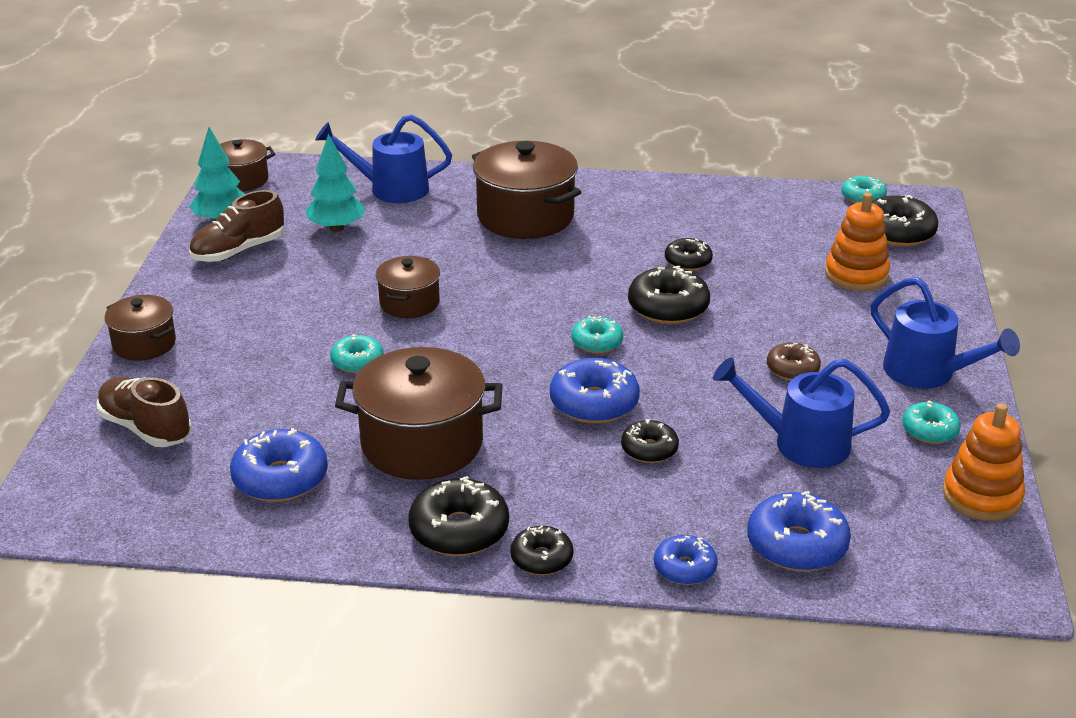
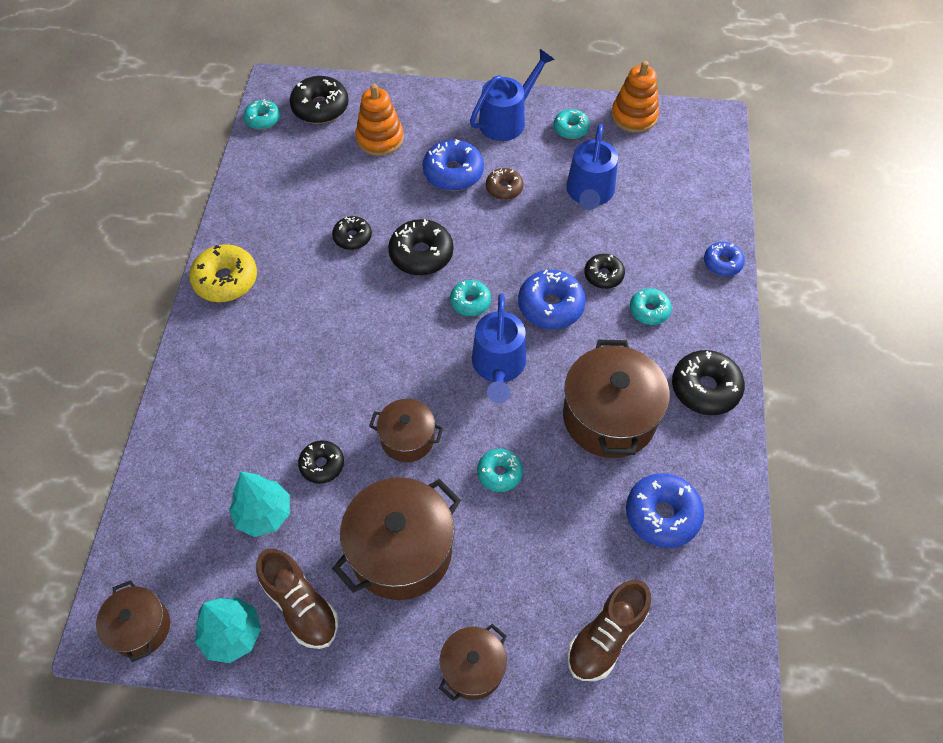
camera: 90 degrees left, 25 degrees up
(390, 189) = (188, 471): blue watering can -> blue watering can (498, 367)
(525, 216) = (262, 351): brown pot -> brown pot (401, 551)
(541, 558) = (726, 339): black donut -> black donut (322, 465)
(590, 487) = (649, 310): none -> turquoise donut
(617, 191) = (226, 280): none -> yellow donut
(796, 545) = (692, 206): blue donut -> blue donut (453, 173)

